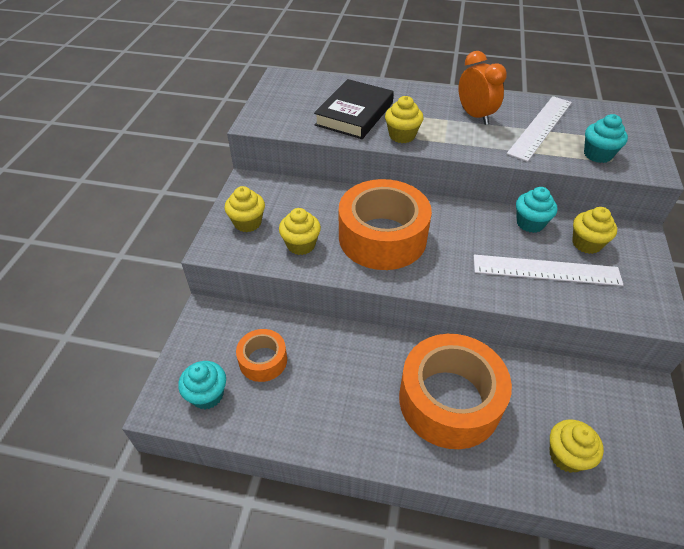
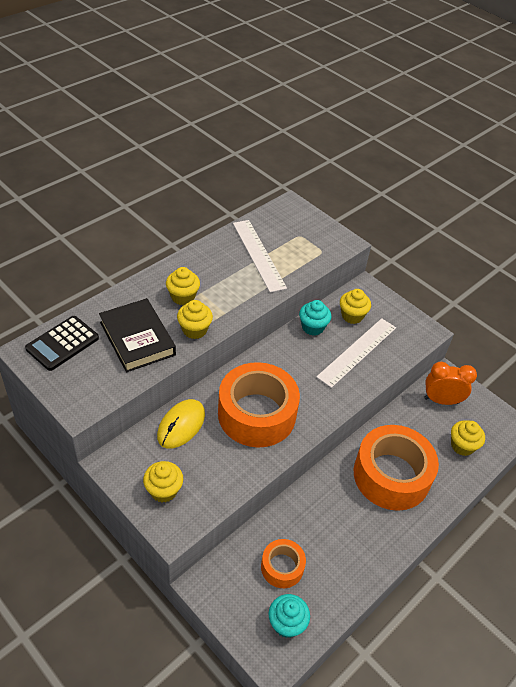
camera: 60 degrees left, 0 degrees up
(301, 245) = (221, 469): yellow cupcake -> yellow cupcake (183, 297)
(306, 87) = (62, 343): none -> black calculator
(320, 199) = (181, 425): none -> yellow mouse
(475, 116) = (212, 276): orange clock -> orange clock (441, 400)
(597, 154) = (311, 253): turquoise cupcake -> none

